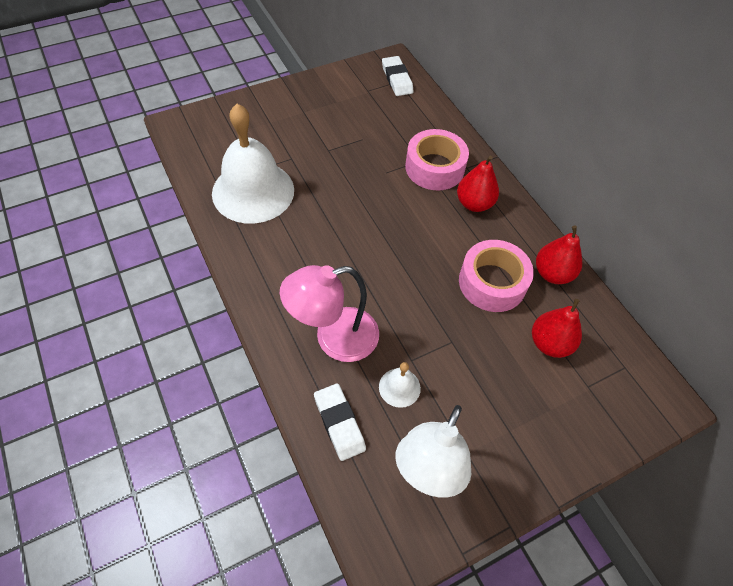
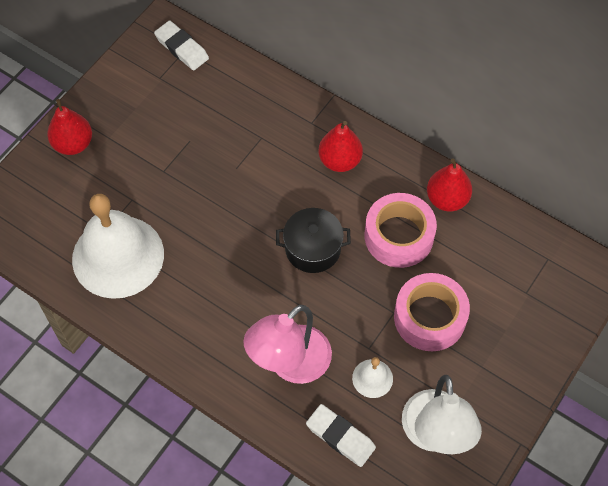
camera: 25 degrees left, 5 degrees up
(411, 257) = (313, 249): none -> black pot
(434, 168) = (280, 139): pink tape -> pink tape (429, 317)
(550, 343) = (477, 270): red pear -> red pear (73, 144)

